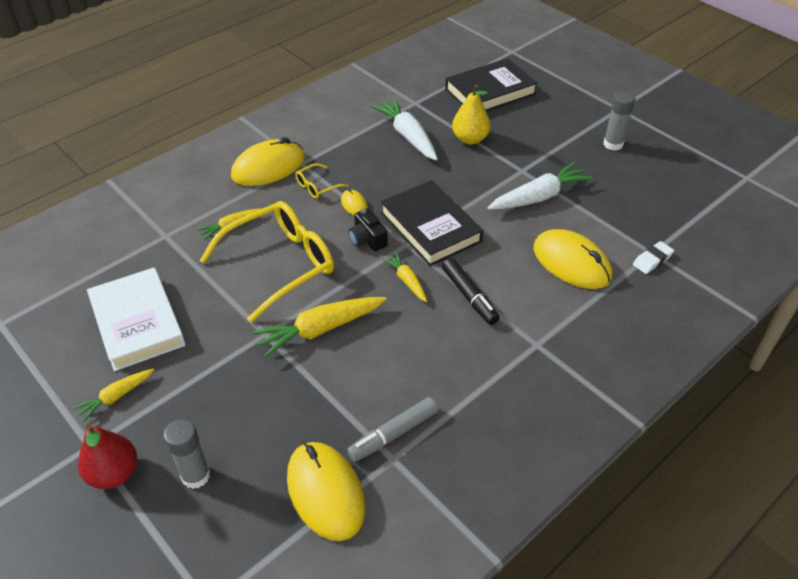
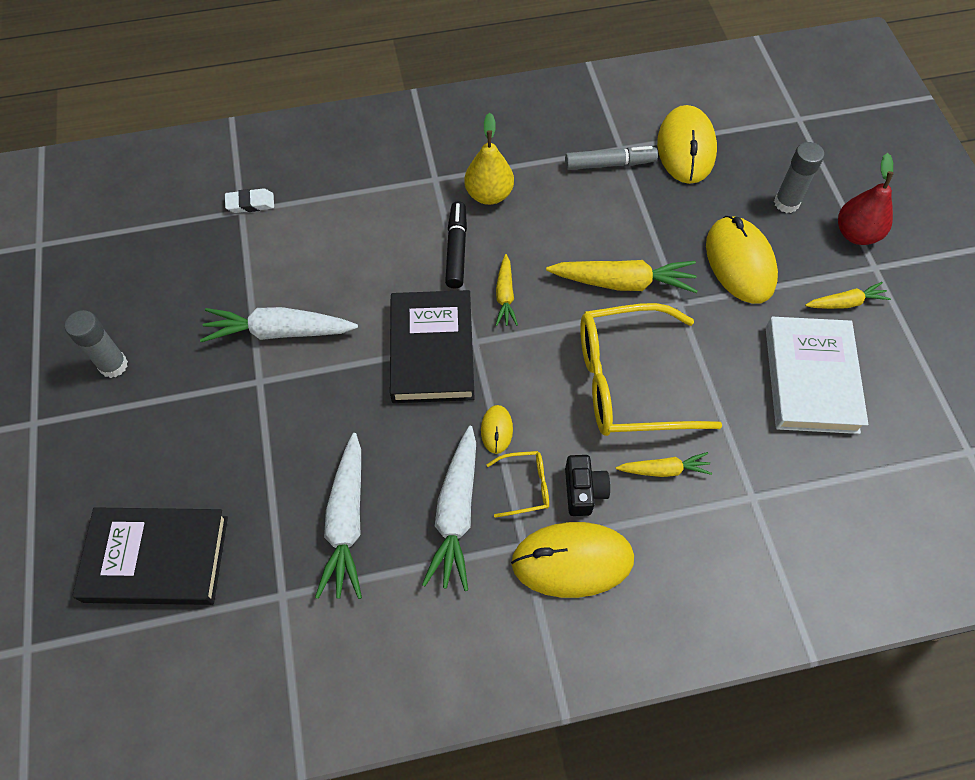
camera: 150 degrees left, 15 degrees up
(350, 161) = (456, 513): none -> white carrot
(367, 240) = (513, 368): black camera -> black camera (583, 491)
(470, 139) = (271, 470): yellow pear -> yellow pear (489, 194)
(571, 263) = (327, 237): yellow mouse -> yellow mouse (740, 262)

